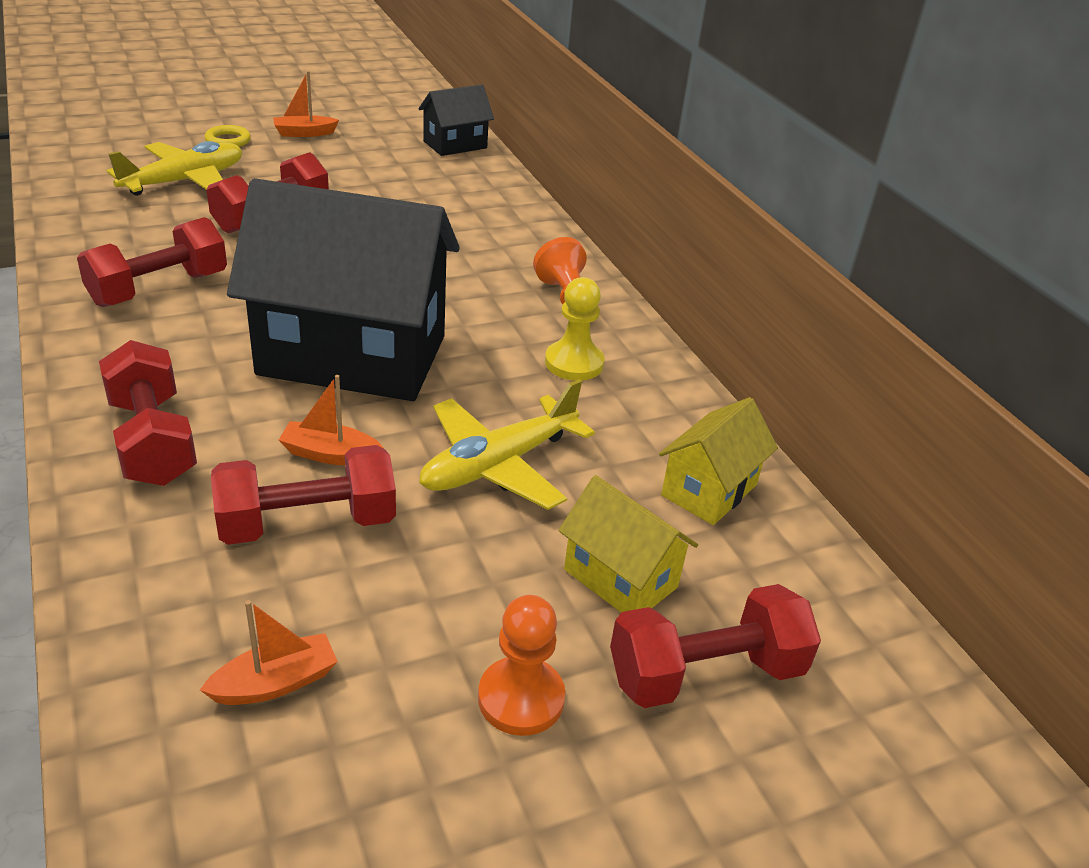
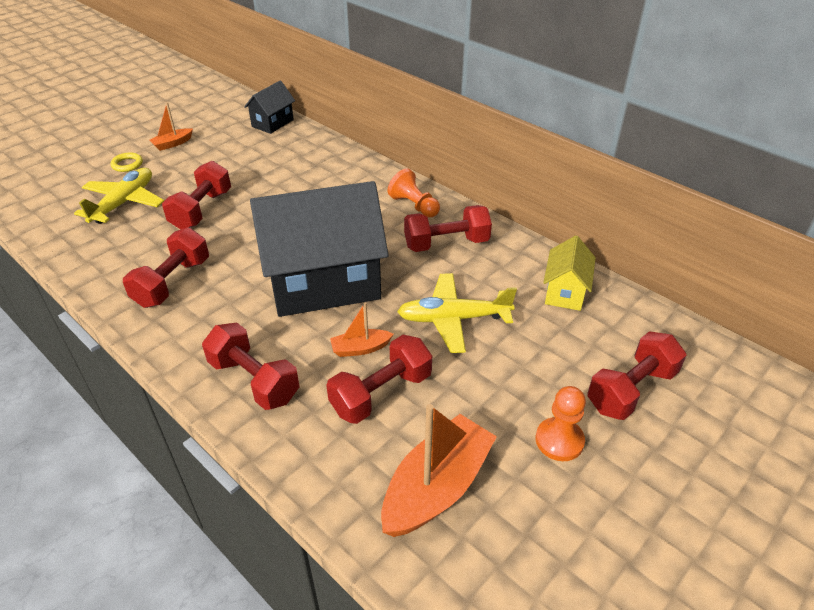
camera: 20 degrees left, 5 degrees up
(275, 683) = (437, 487): orange boat -> orange boat, size x2.01
(498, 465) = (453, 319): yellow plane -> yellow plane turned 60 degrees clockwise
(574, 363) = (446, 244): yellow pawn -> red dumbbell
(620, 578) = (558, 357): yellow house -> none

